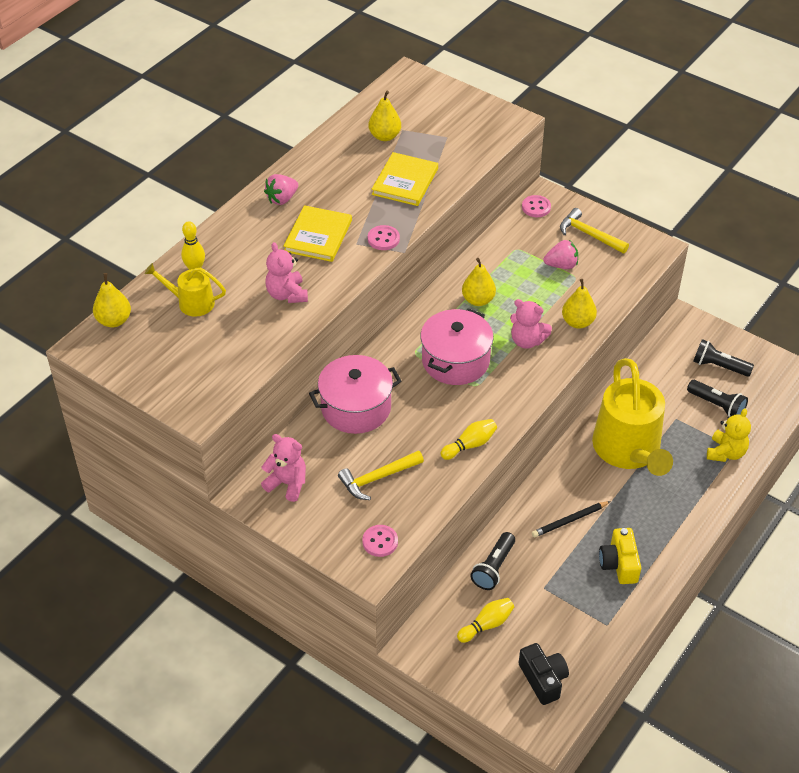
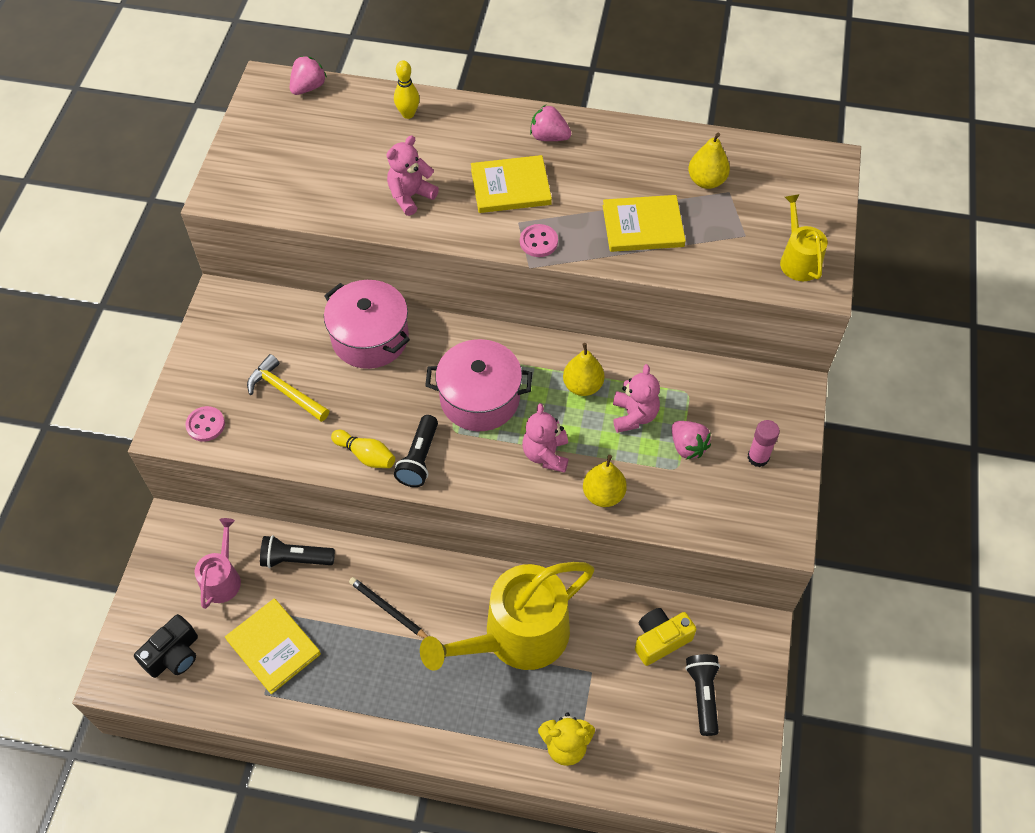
camera: 65 degrees right, 10 degrees up
(114, 321) = (308, 87): yellow pear -> pink strawberry
(191, 303) = (360, 130): yellow watering can -> yellow watering can (798, 260)
(287, 483) = (247, 322): pink teddy bear -> pink teddy bear (634, 415)
(487, 625) = (222, 579): yellow bowling pin -> pink watering can
(536, 207) = (769, 388): pink button -> none
(567, 606) = (273, 647): none -> yellow book
(589, 235) = (758, 457): yellow hammer -> pink glue stick
(619, 564) = (350, 679): yellow camera -> yellow camera (660, 640)
(717, 405) = (637, 712): black flashlight -> black flashlight (419, 459)

